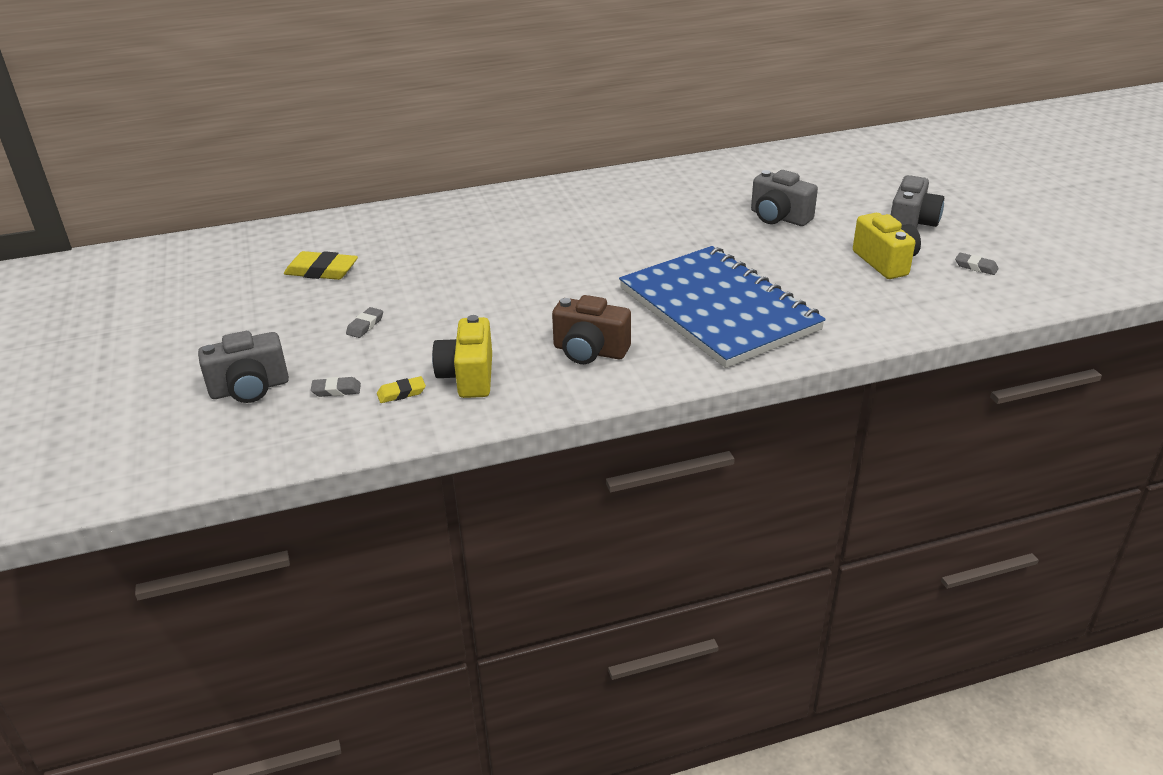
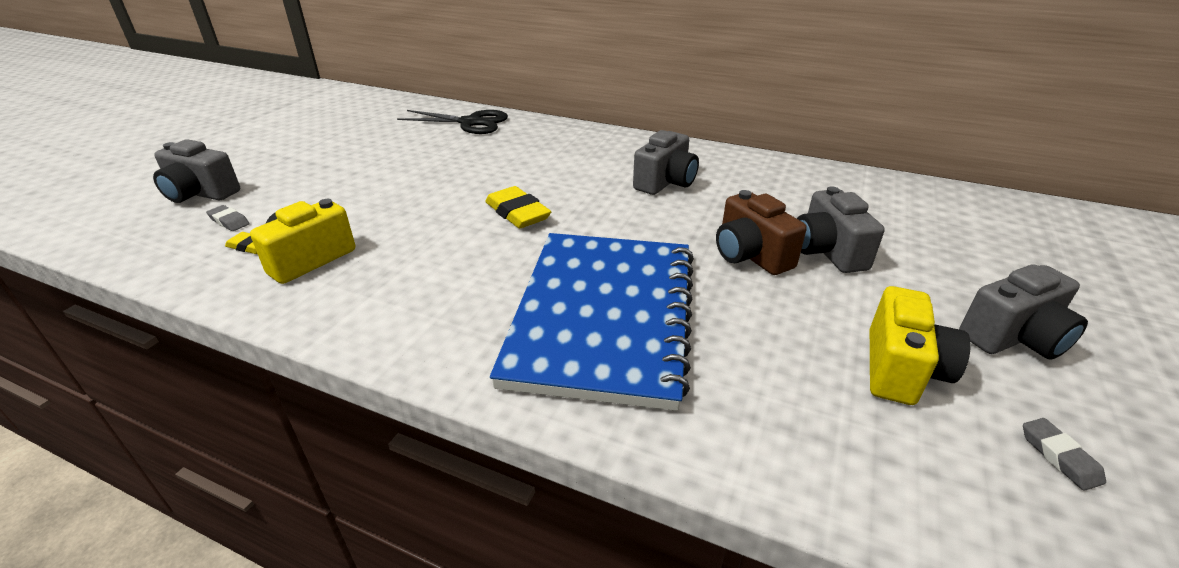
camera: 40 degrees right, 0 degrees up
(322, 271) = (392, 138): yellow eraser -> yellow eraser (517, 213)
(365, 325) = (338, 185): grey eraser -> none
(367, 229) = (470, 123): none -> black scissors
(589, 351) = (423, 291): brown camera -> brown camera (750, 255)
(618, 214) = (665, 182): none -> grey camera

